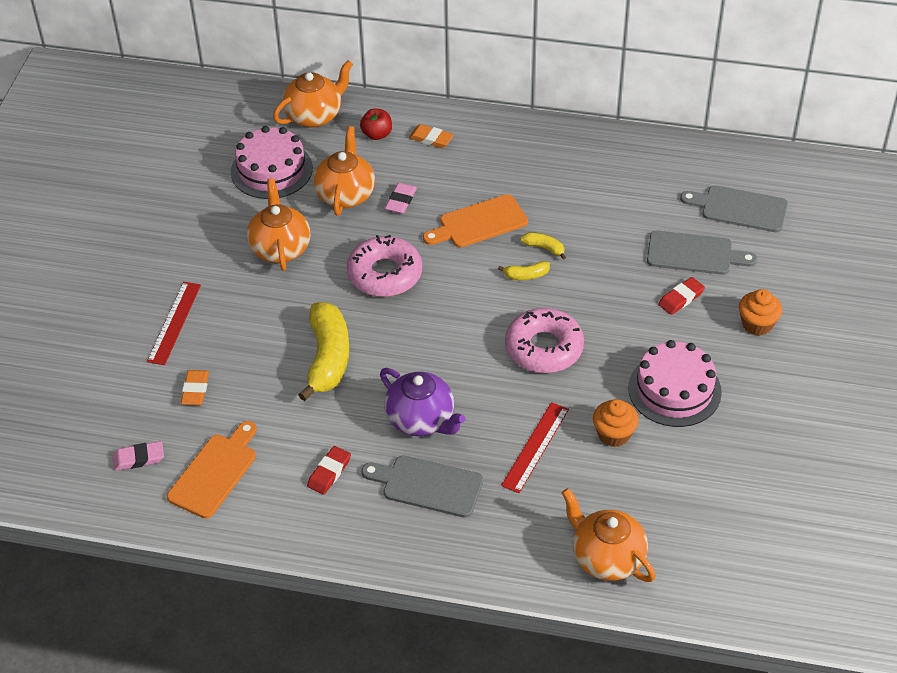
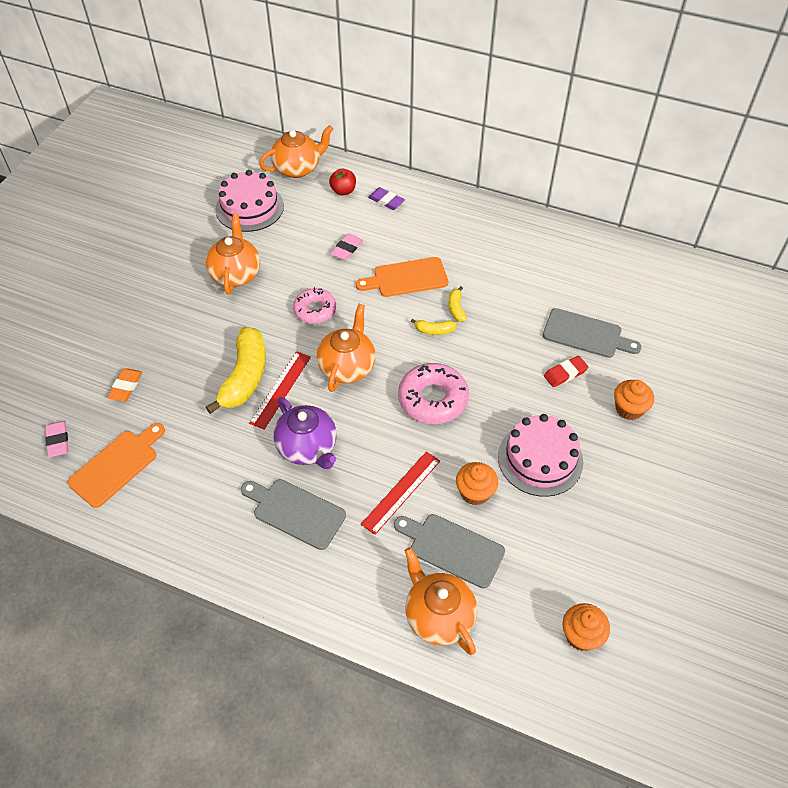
camera: 10 degrees right, 5 degrees up
(138, 458) = (58, 441): pink eraser -> pink eraser turned 75 degrees clockwise
(174, 323) = (129, 324): red ruler -> red ruler (281, 389)
(329, 472) = (213, 483): red eraser -> none
(345, 194) = (303, 237): orange teapot -> orange teapot (347, 367)
(385, 274) = (315, 310): pink donut -> pink donut, size x0.66
(431, 139) = (386, 201): orange eraser -> purple eraser
(544, 248) = (456, 308): yellow banana -> yellow banana turned 135 degrees counterclockwise
(740, 209) = (635, 300): grey cutting board -> grey cutting board (452, 549)
(755, 550) = (581, 635): none -> orange cupcake

